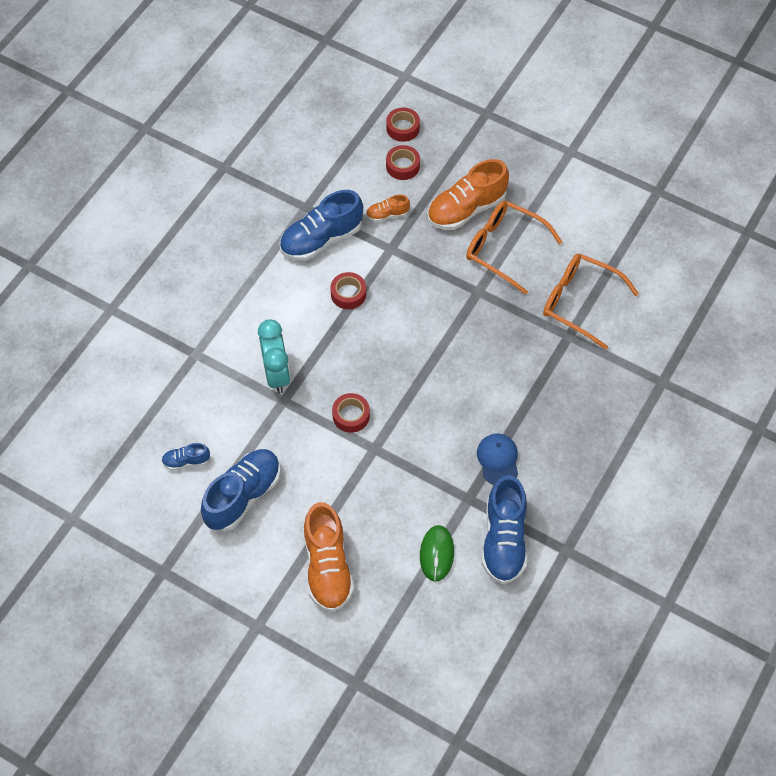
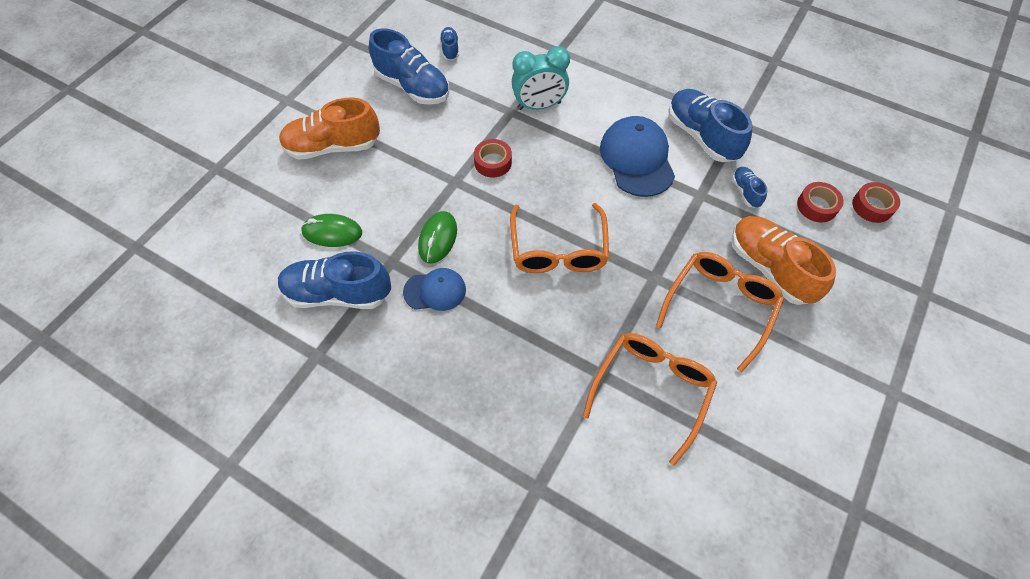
camera: 90 degrees right, 0 degrees up
(348, 294) = (637, 159): red tape -> blue cap
(387, 214) = (745, 192): orange shoe -> blue shoe
(442, 460) = (438, 238): none -> green mouse
(452, 362) = (558, 250): none -> orange glasses

